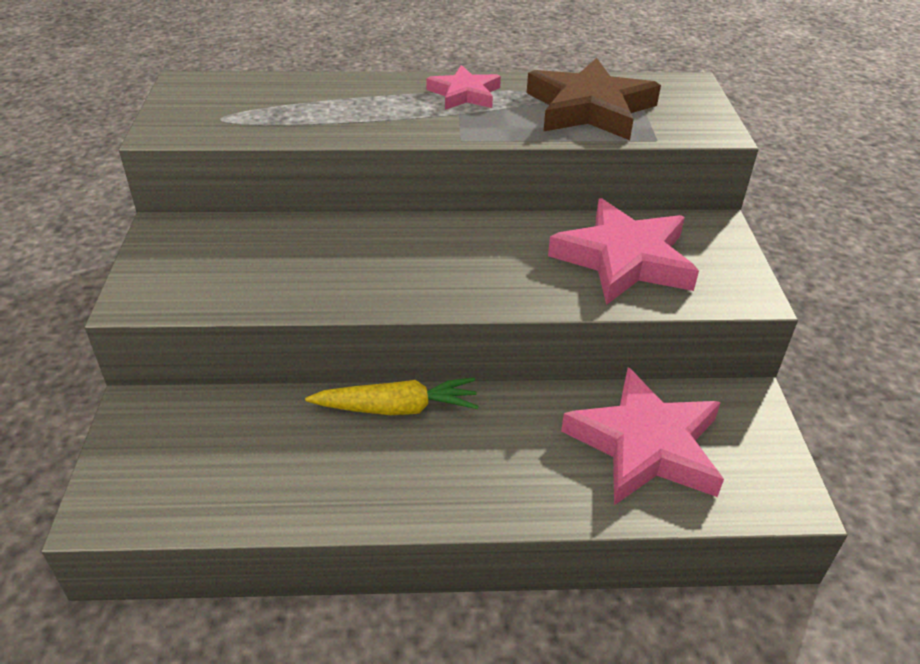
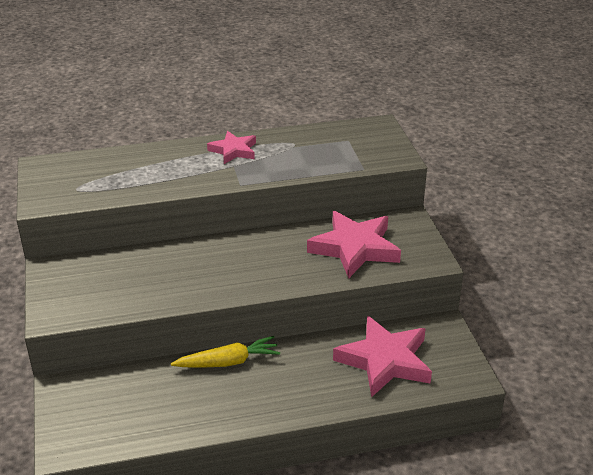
camera: 10 degrees left, 5 degrees down
(589, 108) = (317, 152): brown star -> none

